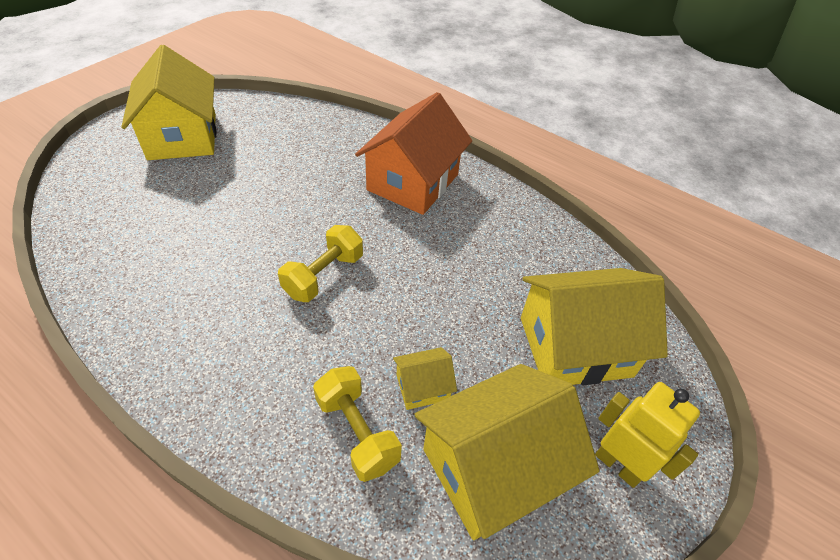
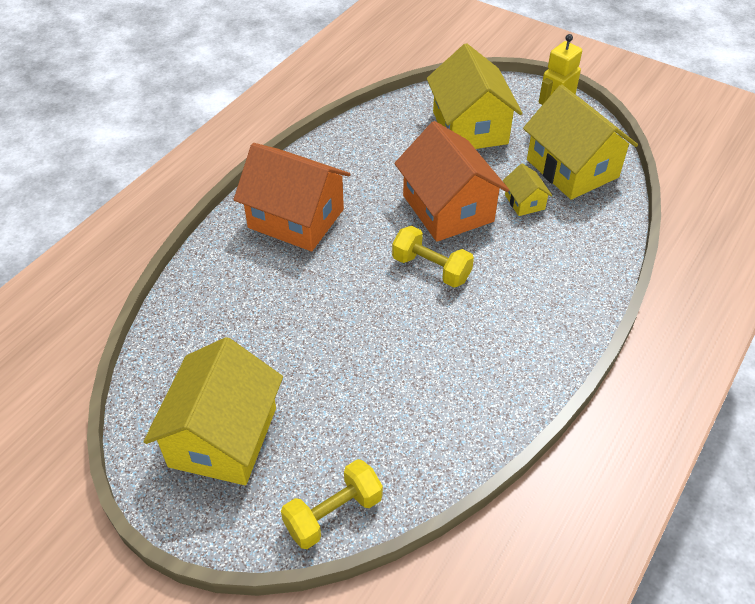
camera: 90 degrees left, 0 degrees up
(183, 136) = (223, 437): yellow house -> yellow house turned 60 degrees counterclockwise
(357, 432) = (569, 232): yellow dumbbell -> yellow dumbbell (333, 514)
(417, 302) = (448, 208): none -> orange house

